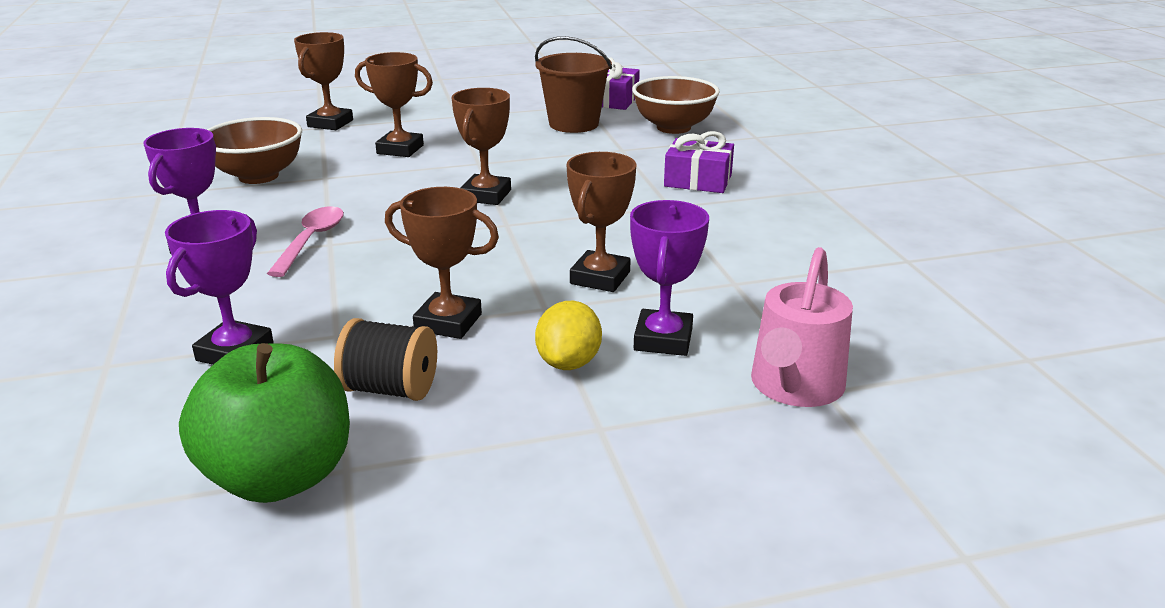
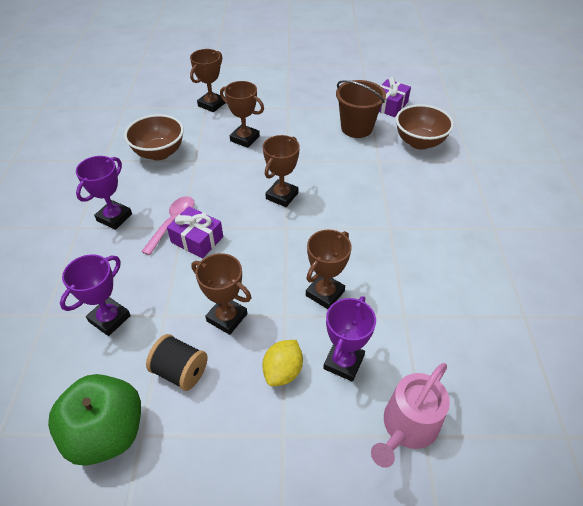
camera: 15 degrees right, 20 degrees up
(698, 180) = (416, 204): purple gift -> purple gift (197, 239)

